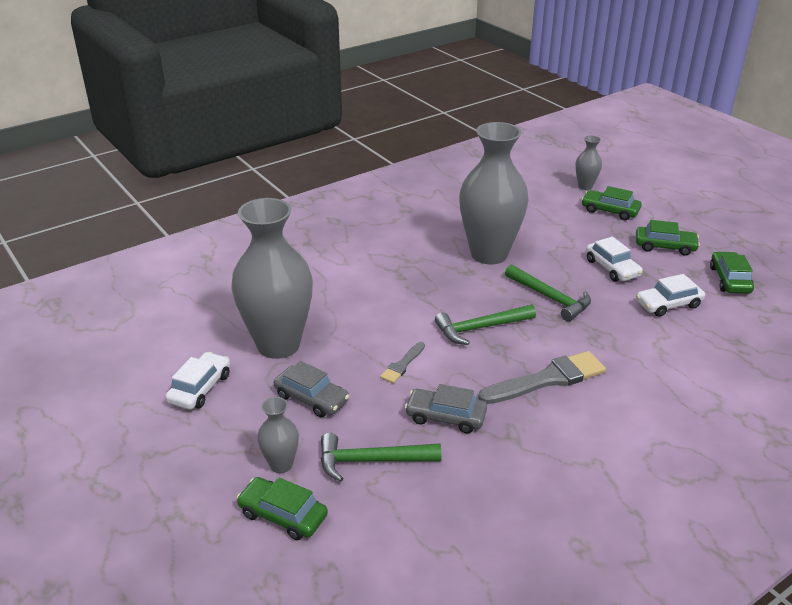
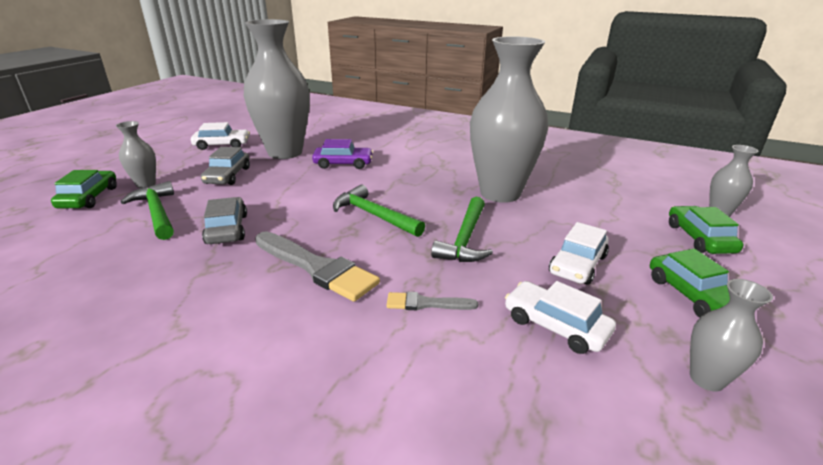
camera: 60 degrees right, 5 degrees down
(350, 314) = (343, 164): none -> purple car
(402, 365) = (291, 196): grey brush -> grey brush (426, 303)
(729, 280) = (706, 379): green car -> grey vase

